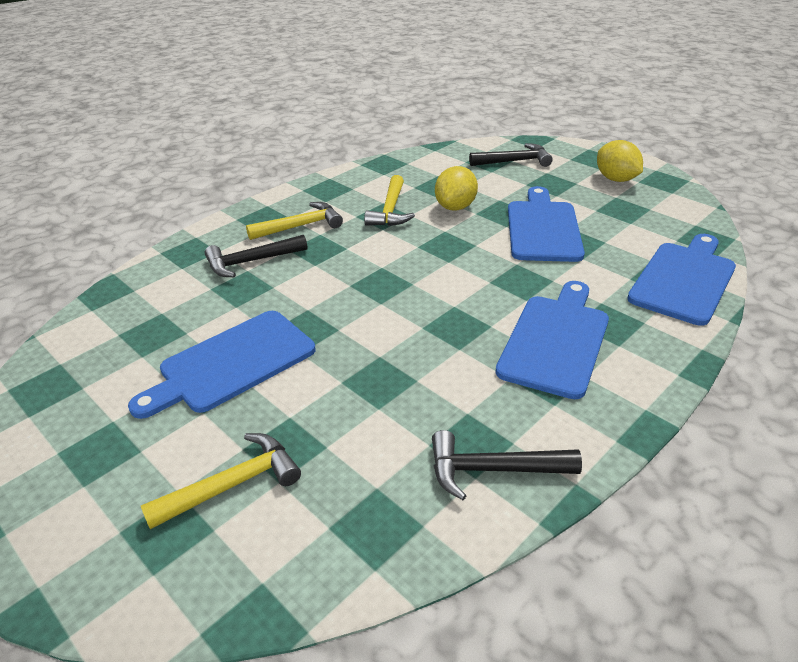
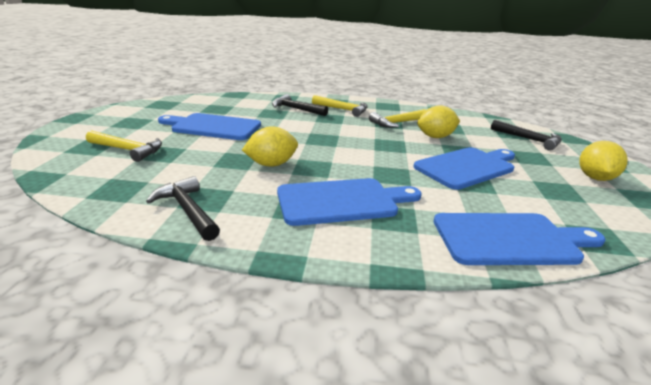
camera: 50 degrees right, 10 degrees down
(421, 355) = (271, 164): none -> yellow lemon

